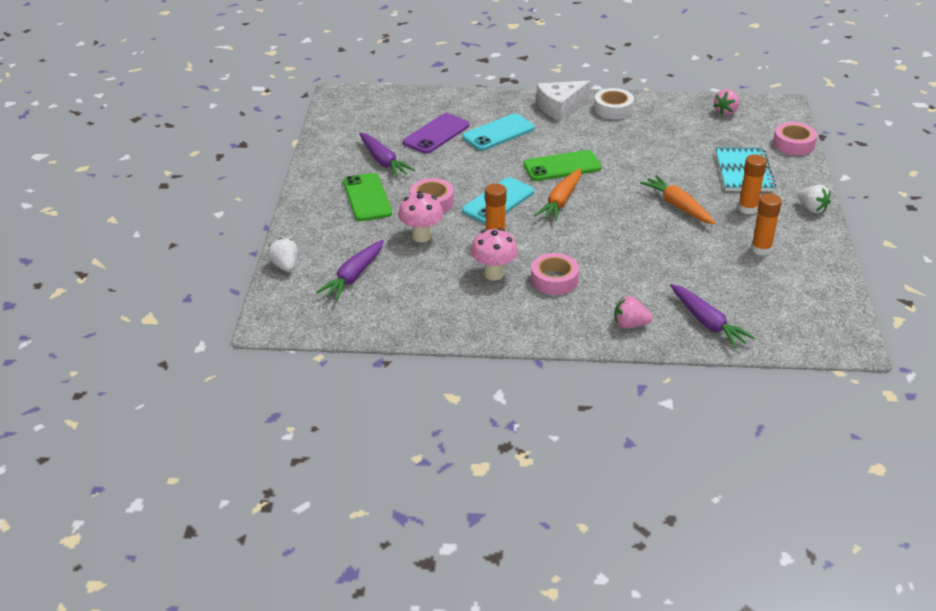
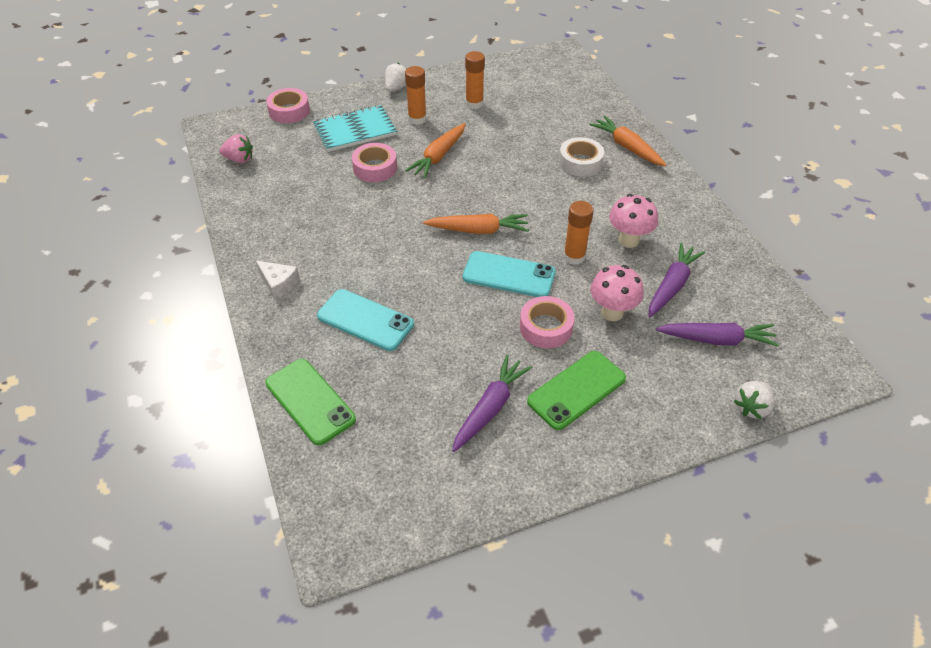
camera: 115 degrees left, 10 degrees up
(436, 134) = (397, 379): purple phone -> none
(554, 280) = (605, 201): pink tape -> pink tape (375, 168)
(560, 107) = (278, 284): white cheese -> white cheese, size x0.62
(562, 166) = (412, 247): green phone -> green phone (310, 401)
(613, 109) = (265, 239): white tape -> white tape (580, 162)
(630, 324) = (627, 147): pink strawberry -> orange carrot
(707, 322) = (591, 113): purple carrot -> purple carrot (671, 286)

